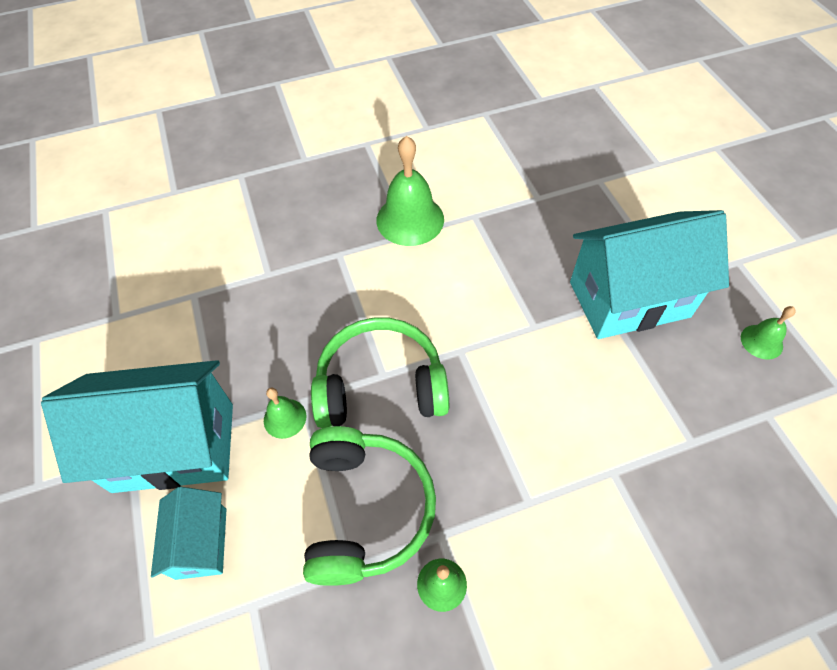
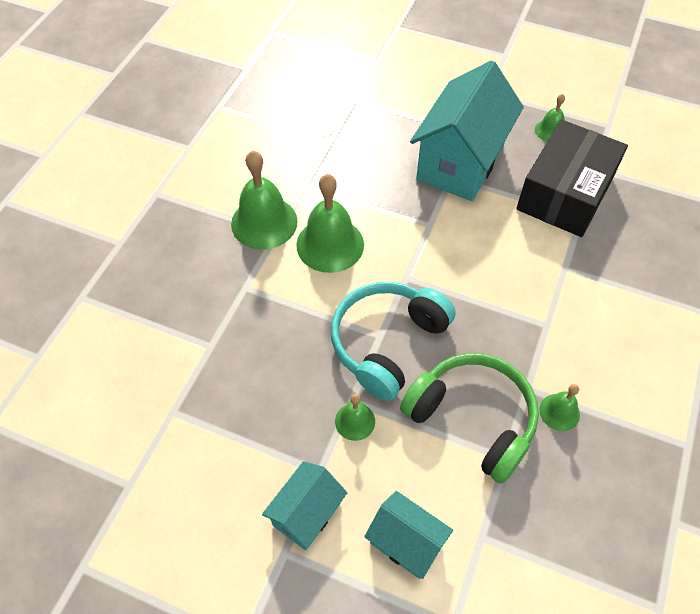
camera: 50 degrees left, 0 degrees up
(174, 447) = (306, 514): turquoise house -> turquoise house, size x0.52
(381, 385) = (387, 343): green headphones -> turquoise headphones
(435, 274) = (330, 244): none -> green bell
(702, 408) = (565, 193): none -> black box

